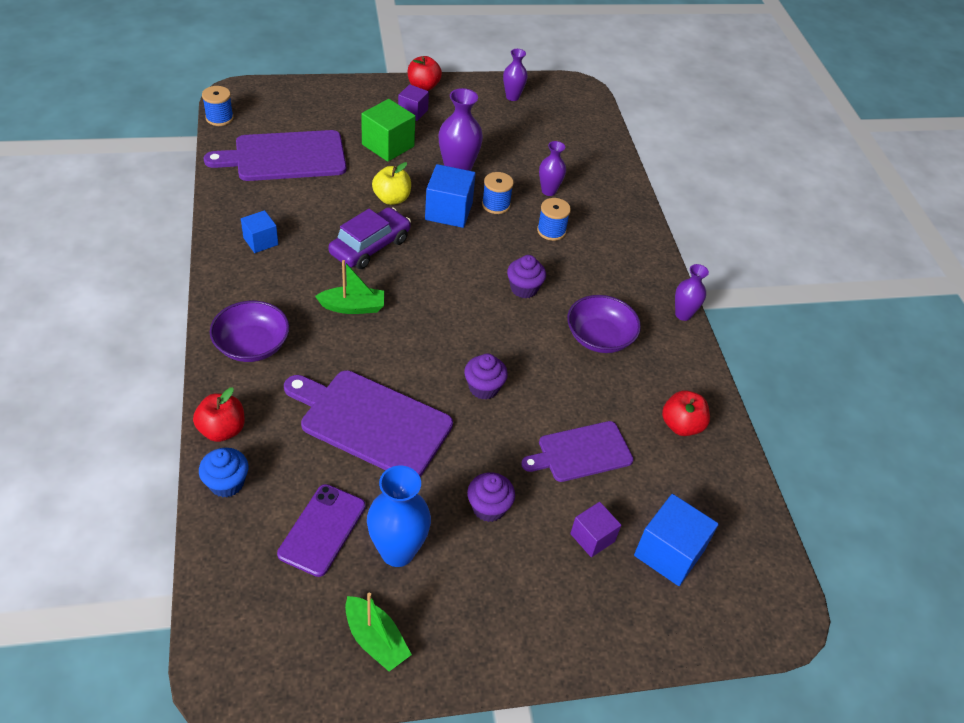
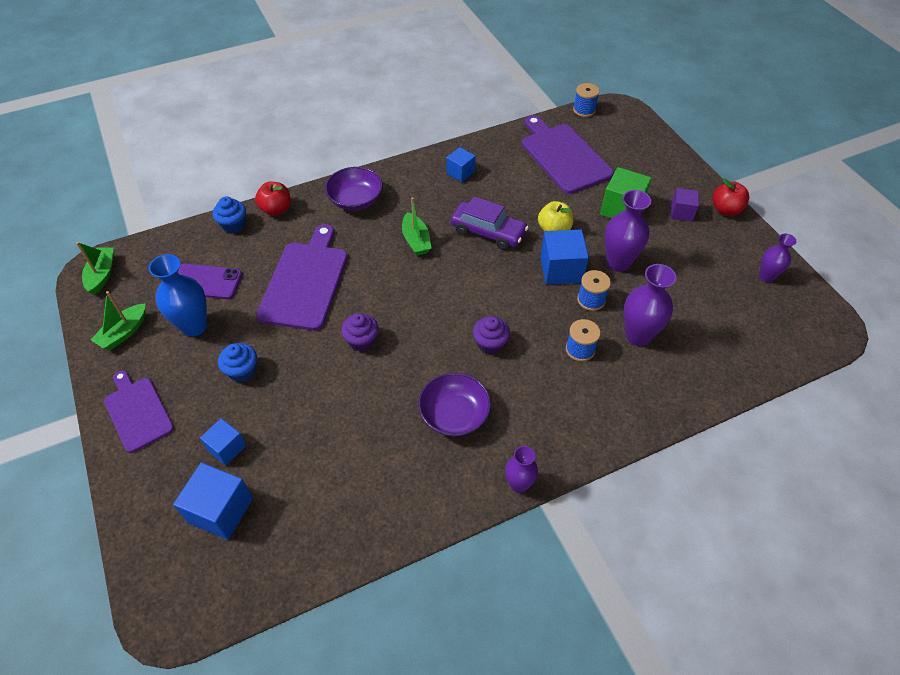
camera: 80 degrees right, 5 degrees up
(244, 666) = (102, 275): none -> green boat
(488, 508) = (242, 371): purple cupcake -> blue cupcake
(548, 191) = (638, 336): purple vase -> purple vase, size x1.62
(581, 452) = (313, 424): purple cutting board -> purple cutting board (137, 412)
(592, 537) = (227, 448): purple cube -> blue cube
(681, 425) = (367, 502): red apple -> none

